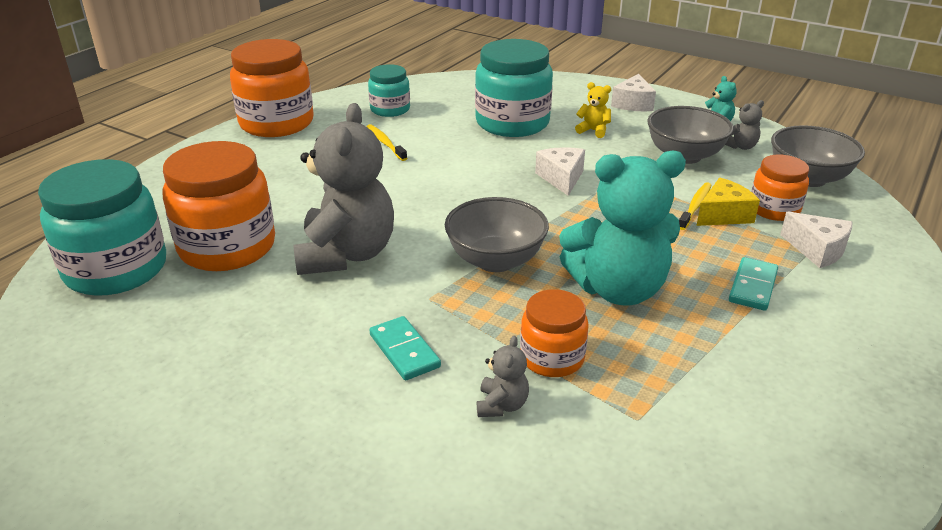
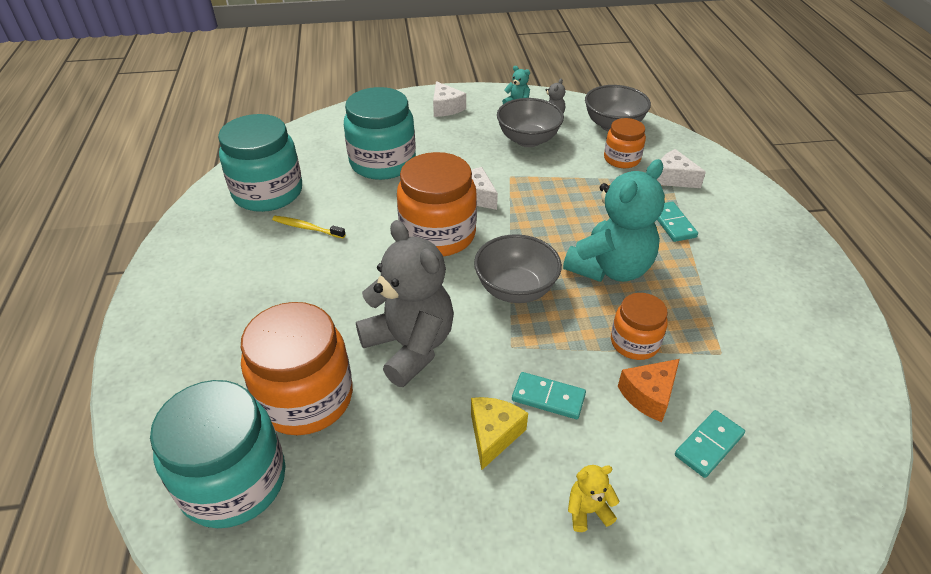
camera: 40 degrees left, 10 degrees up
(276, 123) = (180, 254): orange jar -> orange jar (438, 235)
(390, 109) = (268, 192): turquoise jar -> turquoise jar, size x1.79
(502, 405) = (649, 395): grey teddy bear -> orange cheese
(502, 479) = (708, 445): none -> turquoise domino
(593, 131) = (447, 144): yellow teddy bear -> yellow teddy bear (588, 511)
(695, 206) = (579, 178): yellow toothbrush -> none
(723, 215) = (601, 177): yellow cheese -> yellow cheese (493, 435)
(817, 250) = (673, 178): white cheese -> white cheese turned 150 degrees counterclockwise

